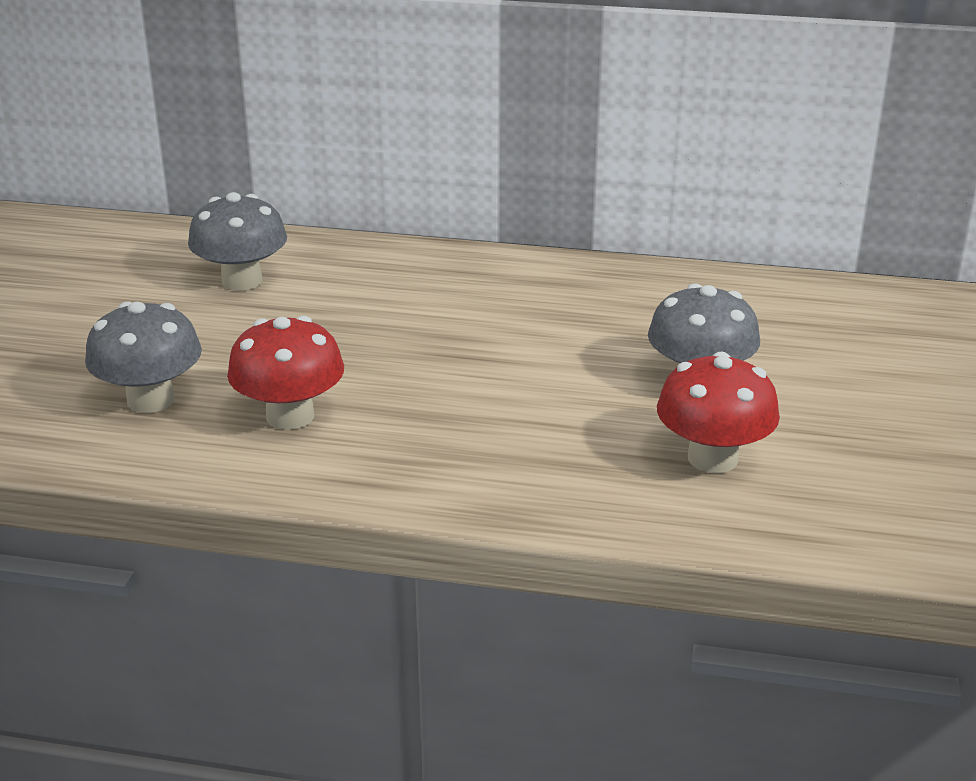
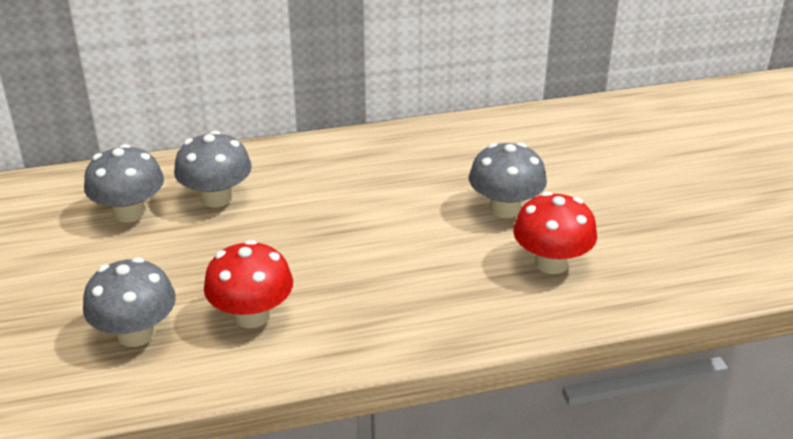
camera: 25 degrees left, 5 degrees up
(349, 288) = (216, 198): none -> grey mushroom

